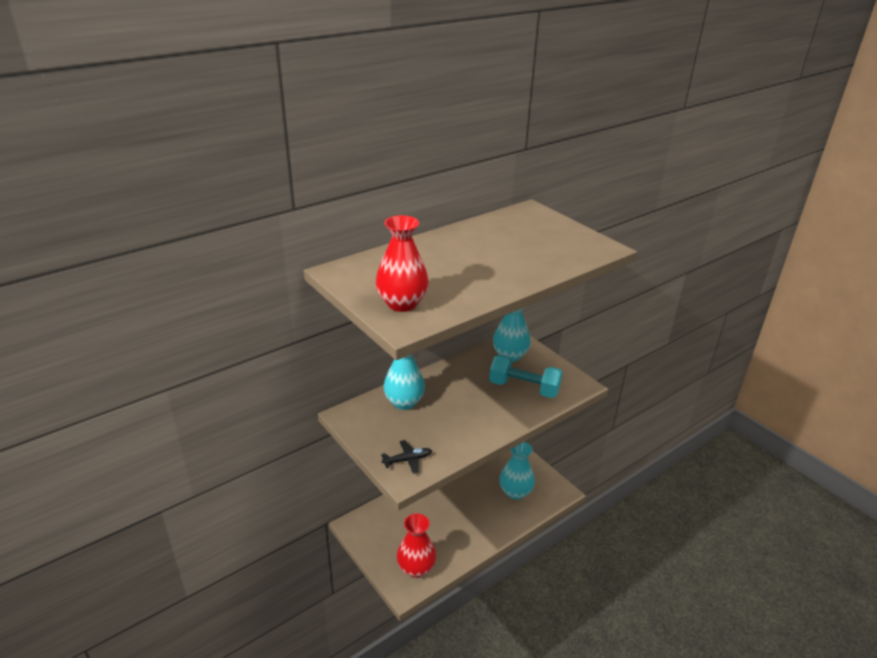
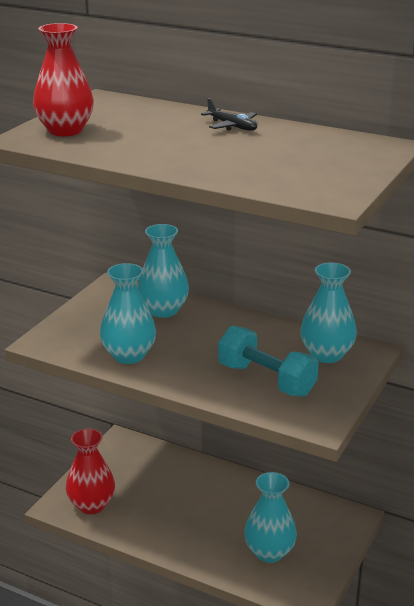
camera: 65 degrees right, 5 degrees down
(407, 460) = (70, 337): black plane -> black plane (232, 126)
(455, 437) = (129, 355): none -> turquoise vase
(524, 388) = (266, 380): turquoise dumbbell -> turquoise dumbbell turned 45 degrees counterclockwise

